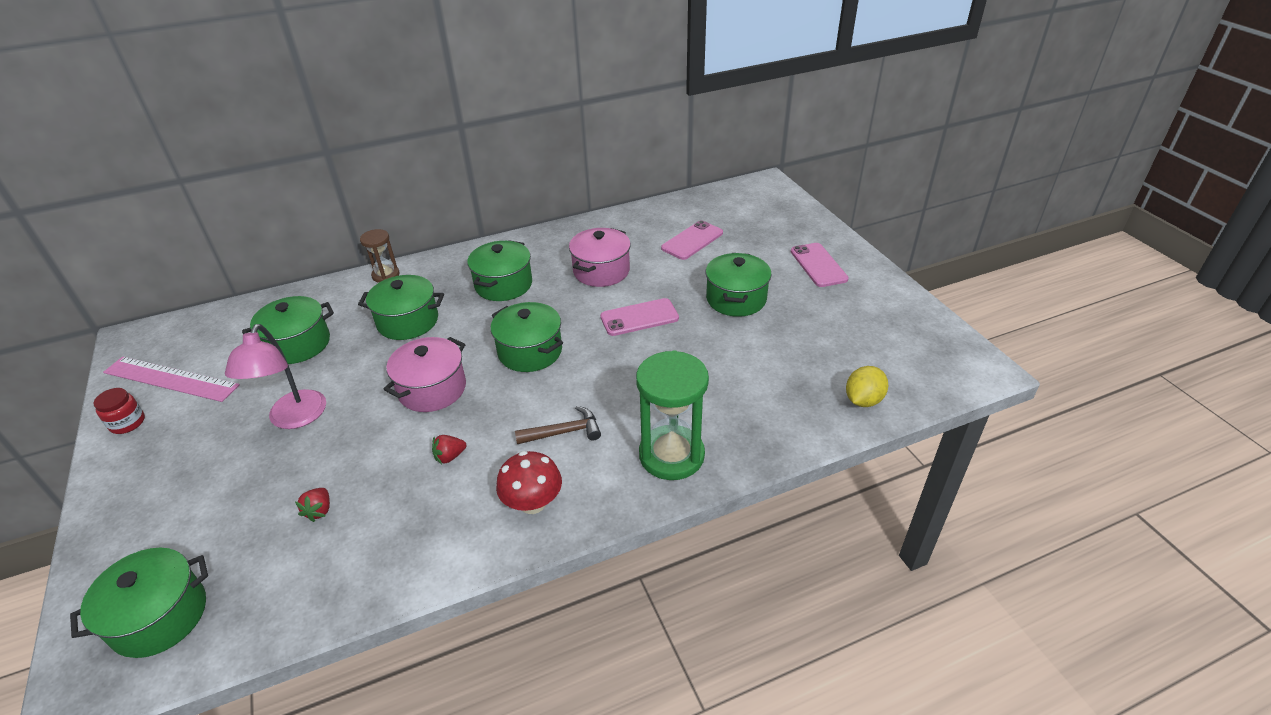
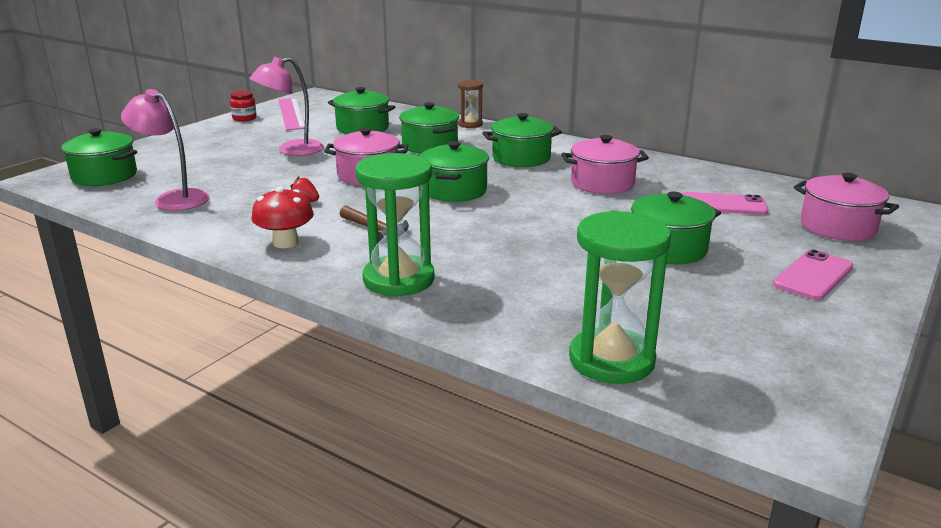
camera: 55 degrees right, 15 degrees down
(319, 511) = (217, 183): red strawberry -> none
(321, 562) = (173, 198): none -> pink lamp
(639, 317) = (564, 216): pink phone -> none
(765, 219) = (837, 227): none -> pink pot
(863, 400) = (611, 360): yellow lemon -> green hourglass

